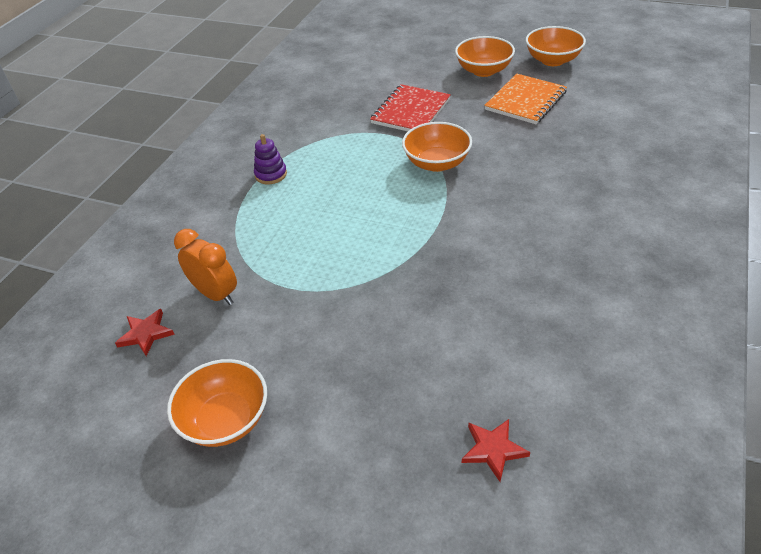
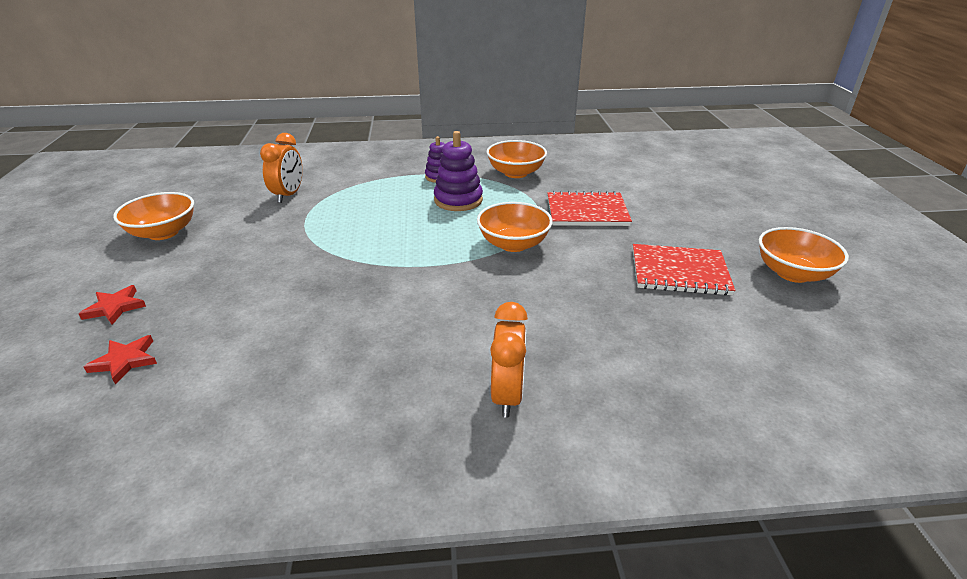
camera: 60 degrees right, 10 degrees down
(146, 334) = (243, 184): red star -> red star (115, 307)
(333, 174) = (458, 200): none -> purple stacking toy
(483, 71) = (709, 233): orange bowl -> orange bowl (516, 173)
(526, 101) = (679, 272): orange notebook -> red notebook
(630, 217) = (507, 395): none -> orange clock

